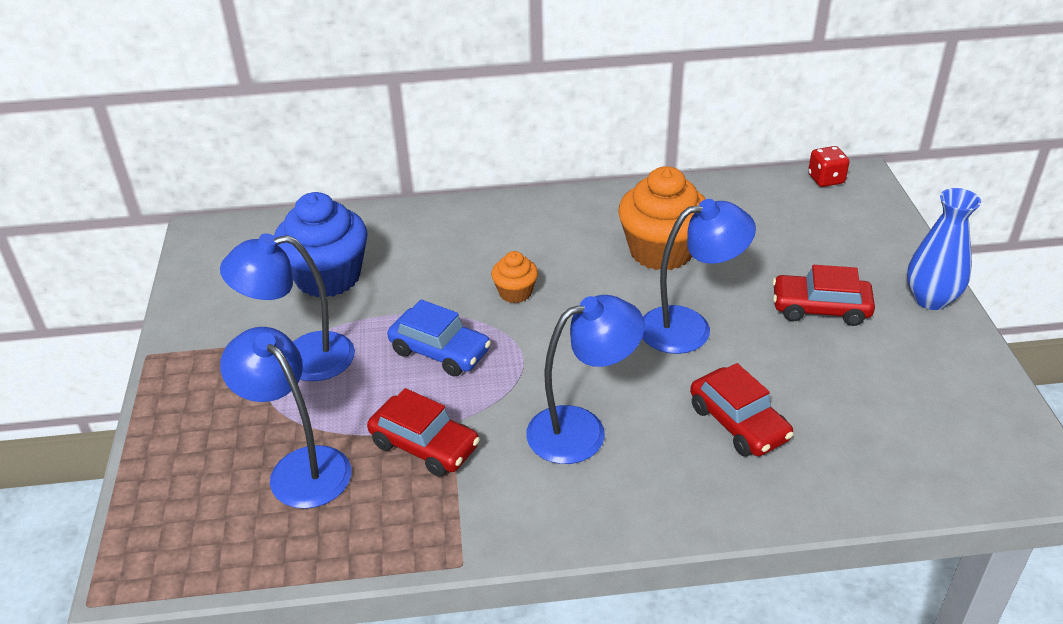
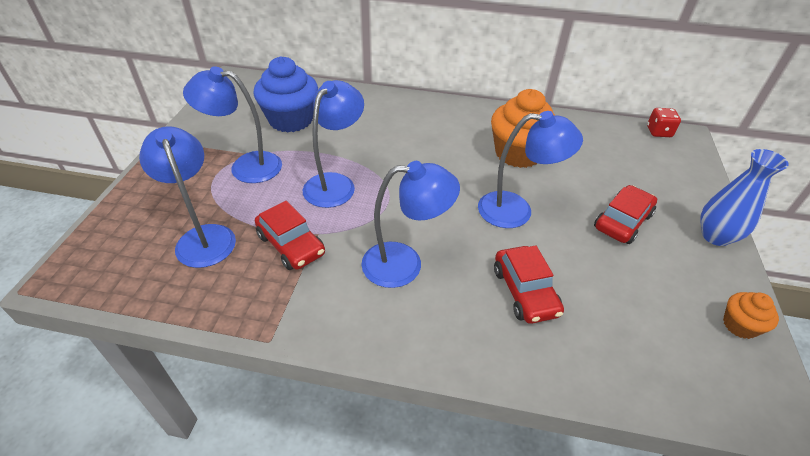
camera: 15 degrees right, 5 degrees up
(440, 351) = (335, 183): blue car -> blue lamp
(515, 292) = (404, 157): orange cupcake -> orange cupcake (739, 325)
(820, 308) = (622, 221): red car -> red car turned 105 degrees clockwise

